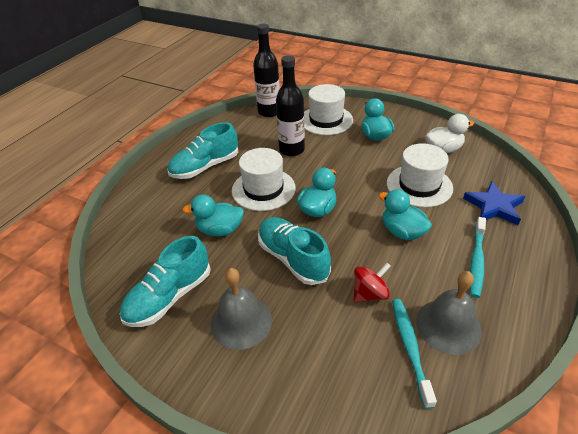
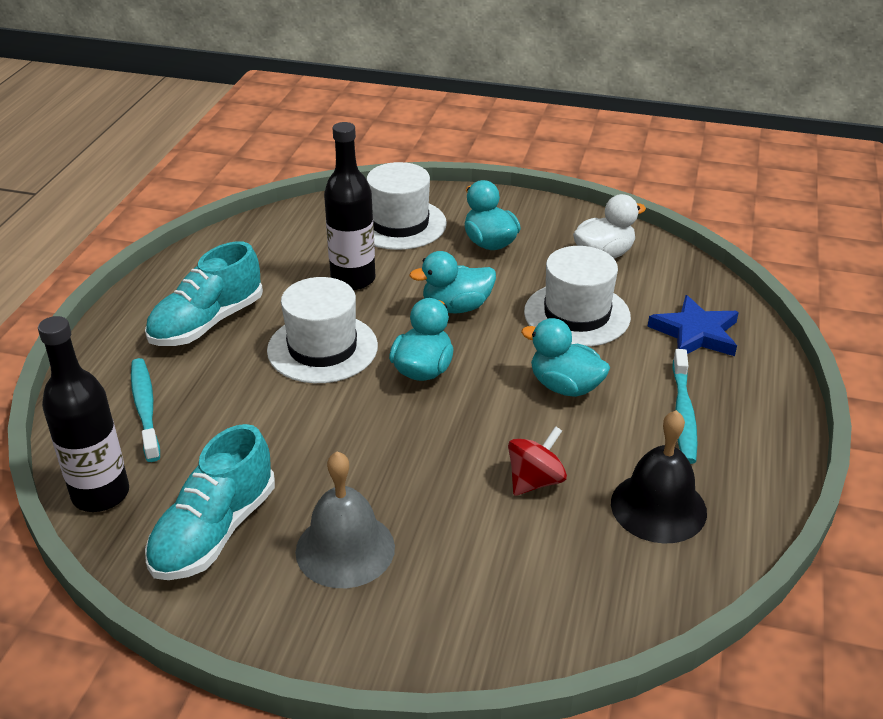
camera: 15 degrees left, 5 degrees down
(220, 230) = (266, 421): turquoise duck -> turquoise duck (456, 307)
(269, 112) = (294, 218): black bottle -> black bottle (101, 494)
(293, 259) = (402, 448): turquoise shoe -> none
(410, 348) = (610, 544): turquoise toothbrush -> turquoise toothbrush (145, 408)
(448, 326) = (658, 507): grey bell -> black bell

